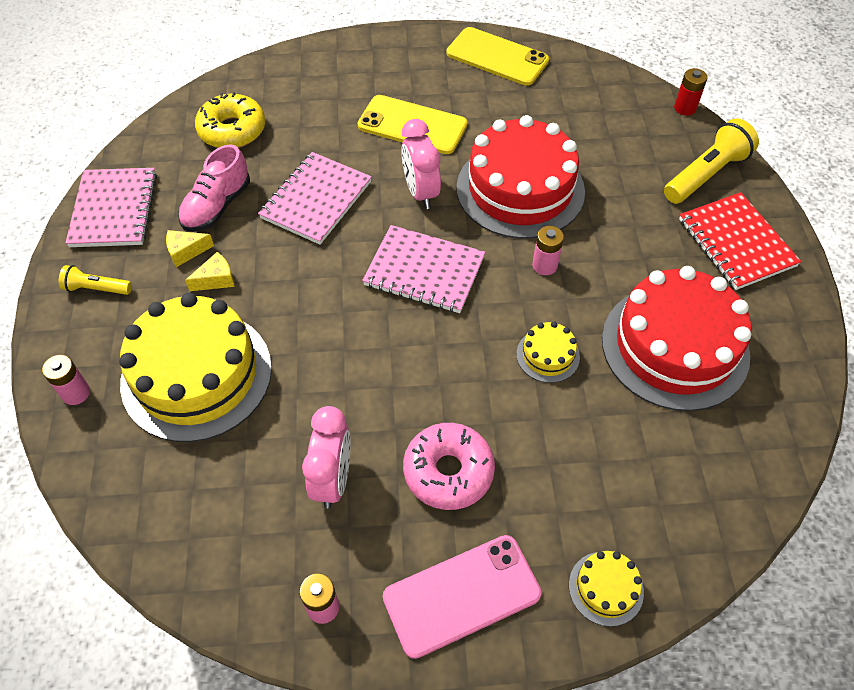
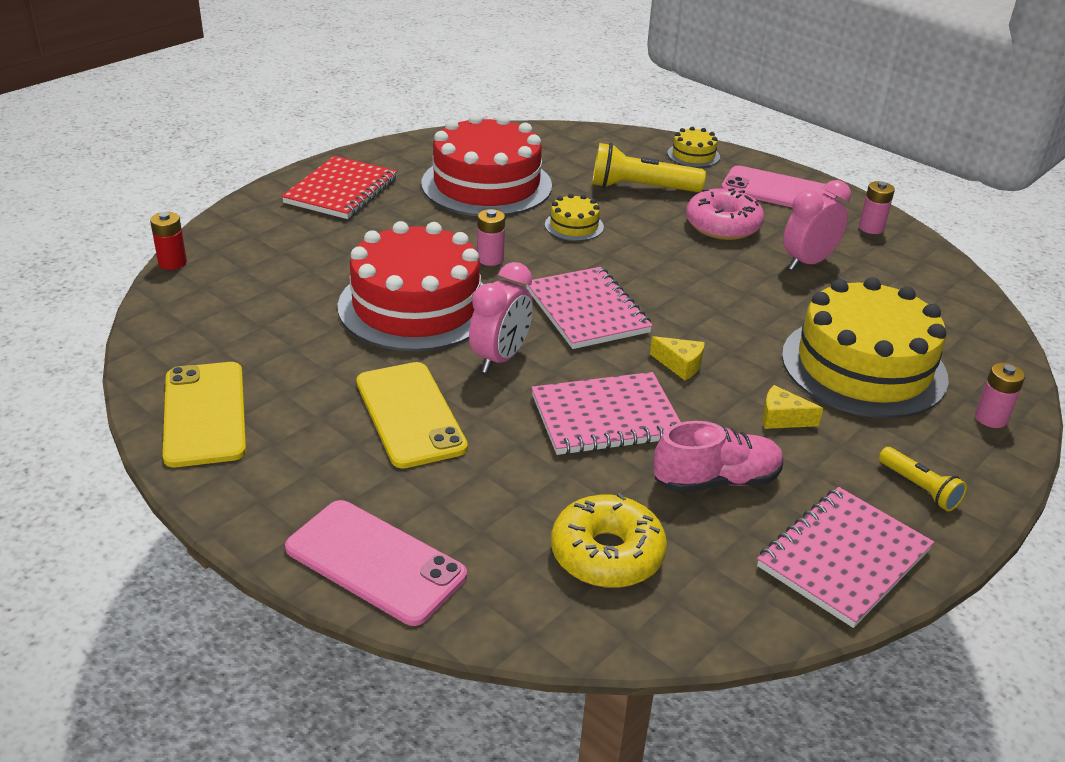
camera: 135 degrees left, 20 degrees down
(186, 251) = (792, 460): yellow cheese -> yellow cheese (680, 365)
(324, 60) = (375, 562): none -> pink phone
(706, 174) = (268, 225): yellow flashlight -> yellow flashlight (641, 188)

